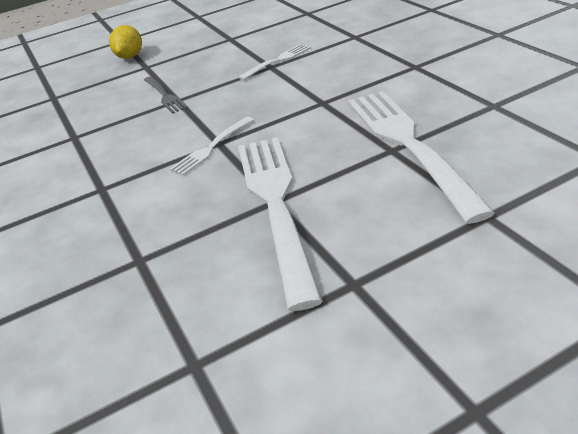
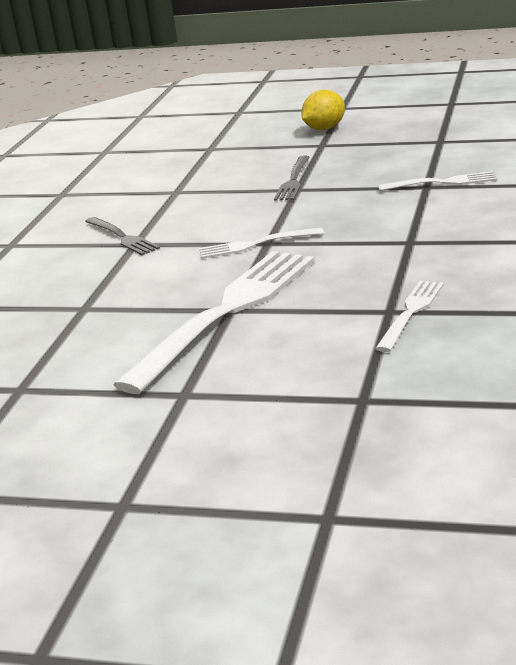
camera: 40 degrees right, 10 degrees down
(80, 188) = (122, 237): none -> grey fork
(408, 145) = (410, 313): white fork -> white fork, size x0.48

